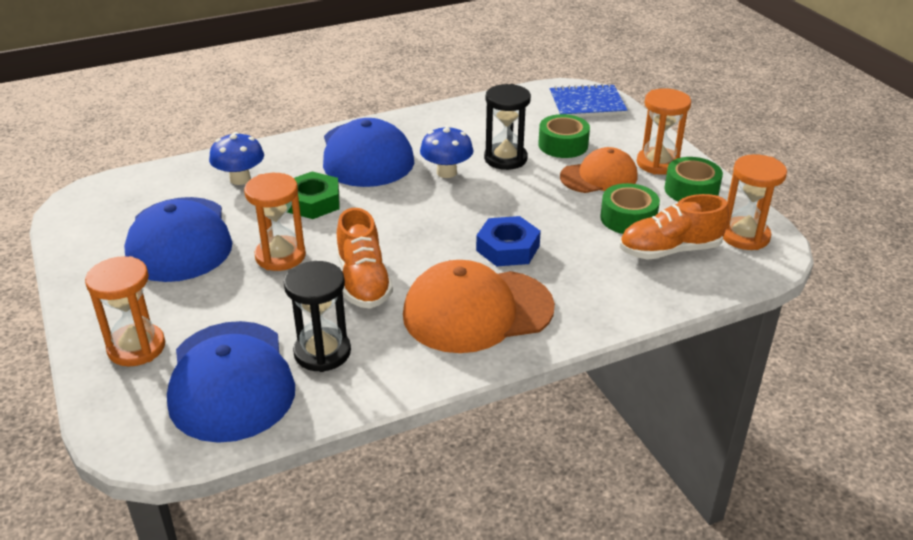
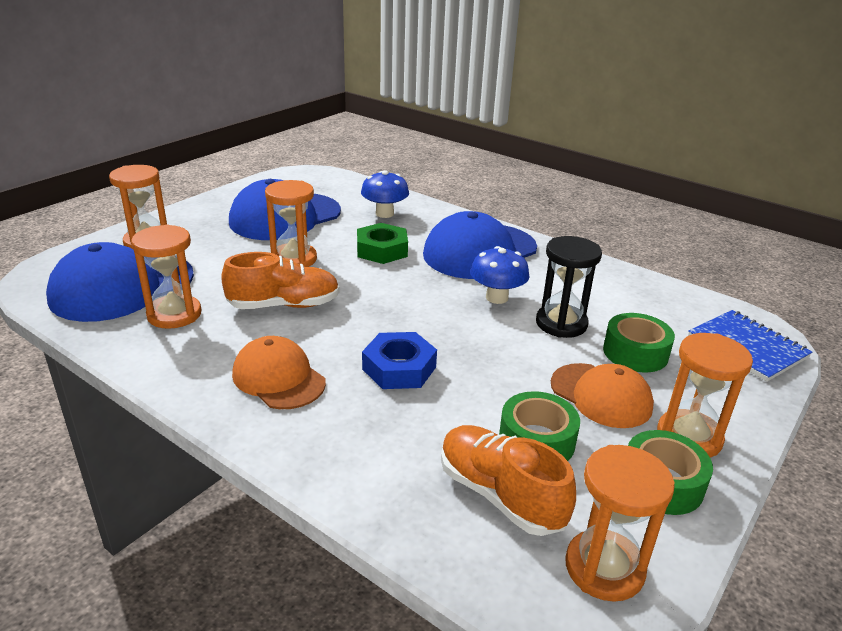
camera: 60 degrees right, 5 degrees down
(322, 352) = (174, 314): black hourglass -> orange hourglass
(363, 282) = (284, 305): orange shoe -> orange shoe turned 150 degrees counterclockwise
(477, 311) = (278, 378): orange cap -> orange cap, size x0.63

